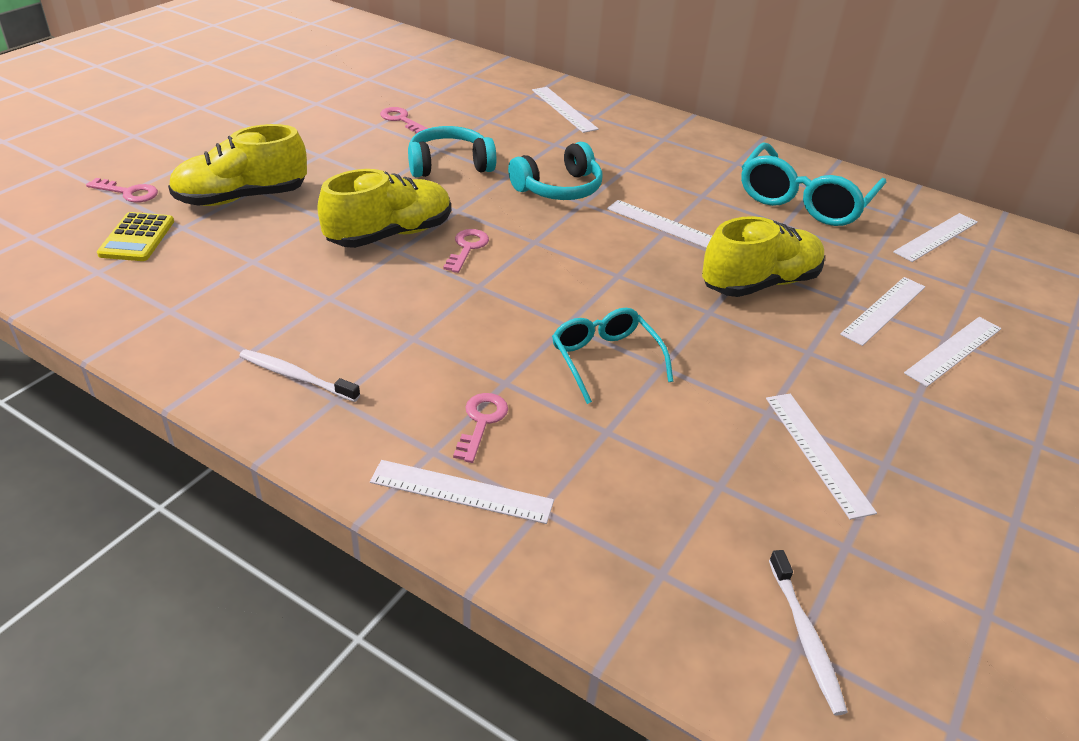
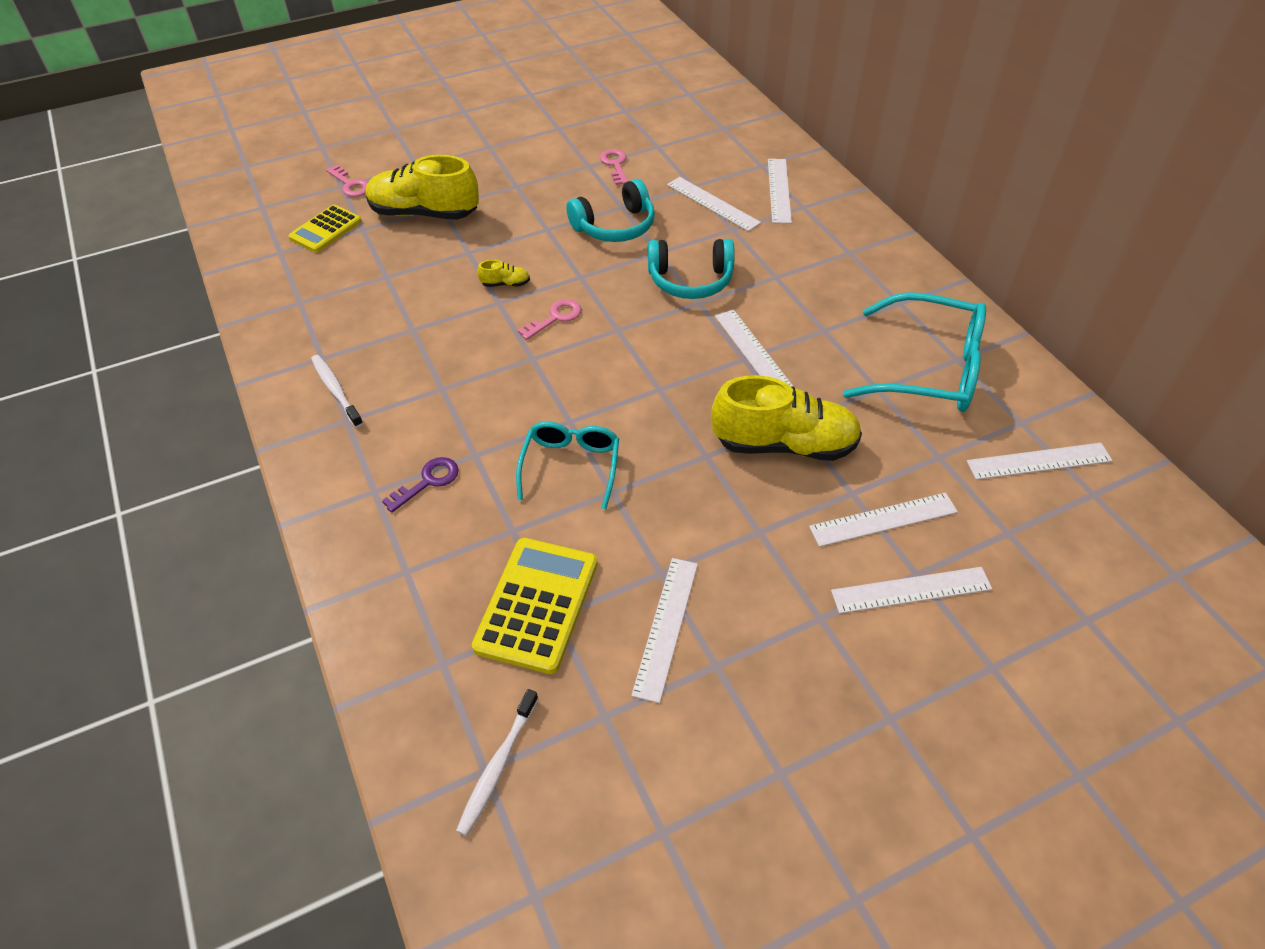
camera: 35 degrees right, 10 degrees up
(389, 234) = (505, 284): yellow shoe -> yellow shoe, size x0.40
(449, 165) = (615, 226): turquoise headphones -> turquoise headphones turned 135 degrees clockwise
(461, 491) = (366, 532): white ruler -> white ruler (713, 203)
(481, 422) = (428, 481): pink key -> purple key
(694, 483) = (536, 604): none -> yellow calculator
(804, 200) = (929, 369): turquoise glasses -> turquoise glasses turned 135 degrees counterclockwise

